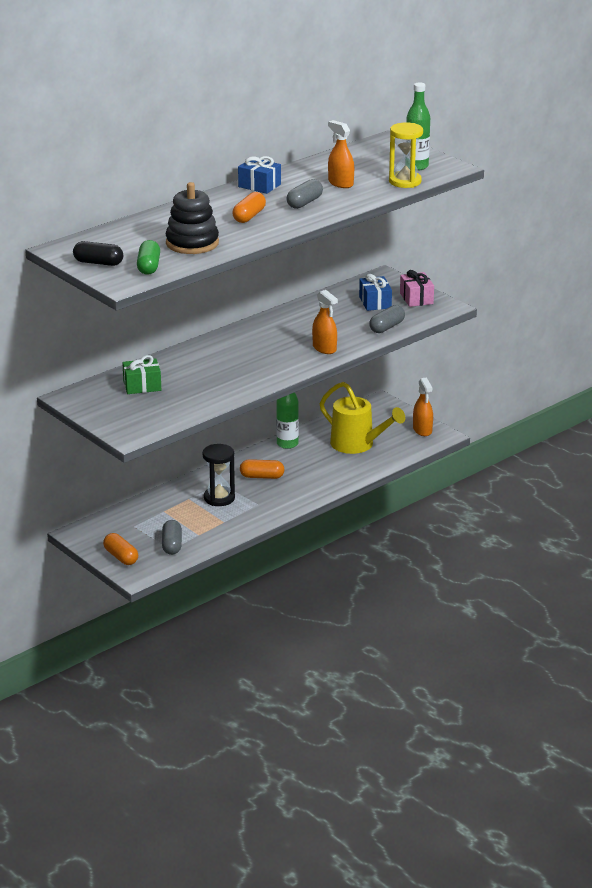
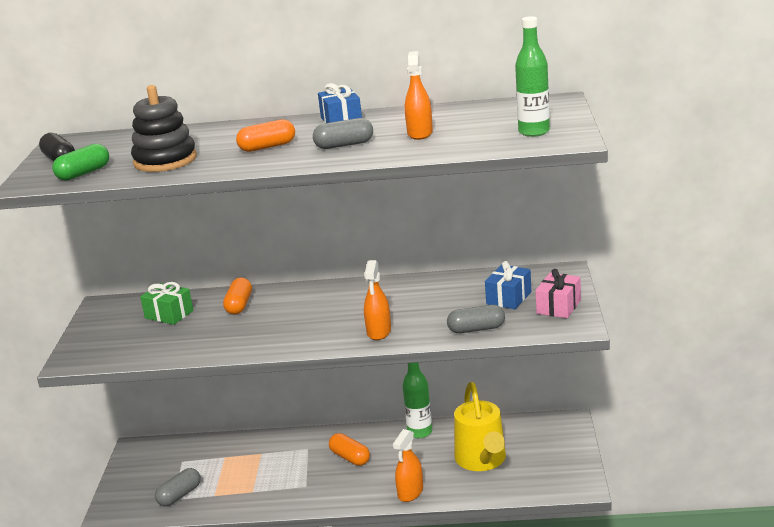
camera: 45 degrees right, 5 degrees down
(121, 557) = (128, 488): orange capsule -> orange capsule (239, 305)
(219, 498) = (284, 464): black hourglass -> none
(405, 181) = (488, 145): yellow hourglass -> none
(422, 430) = (569, 471): orange spray bottle -> orange spray bottle (410, 492)

